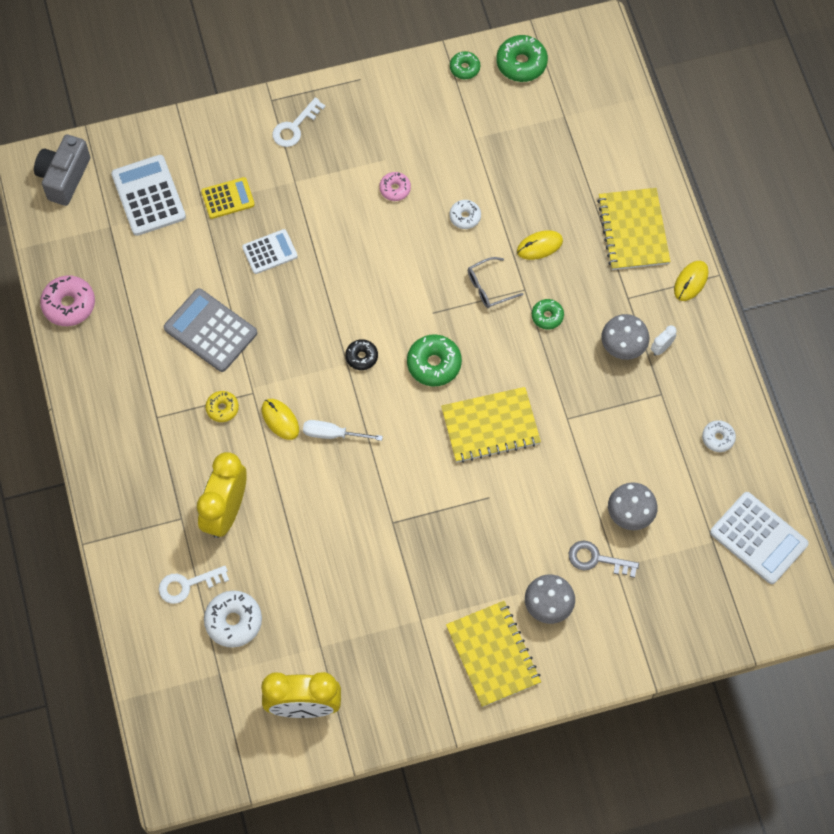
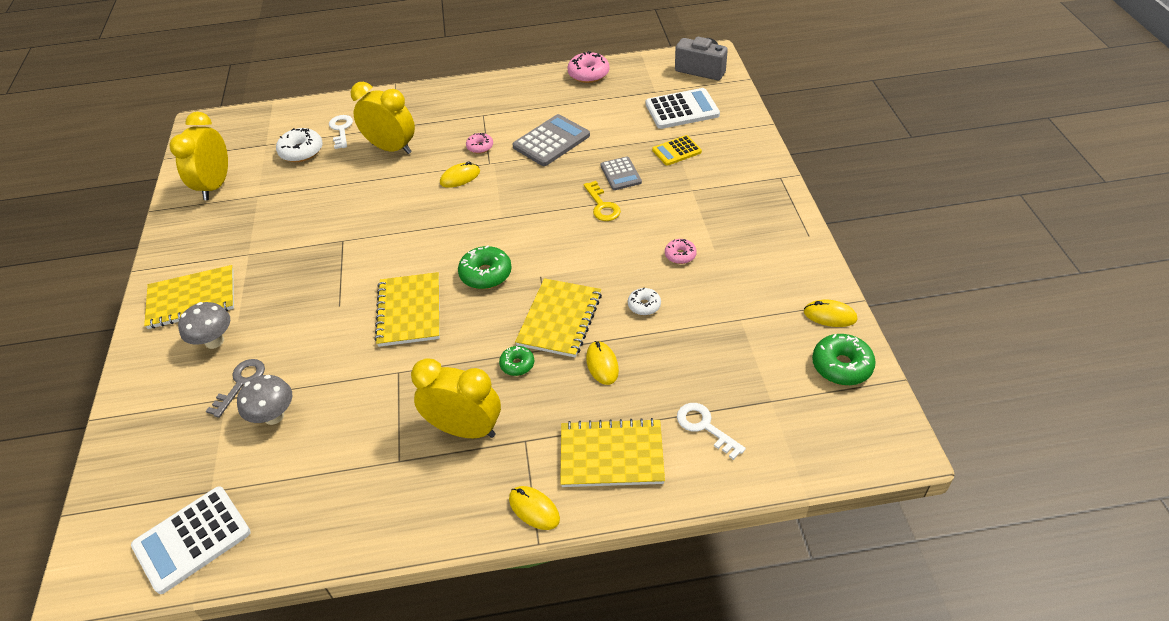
camera: 100 degrees right, 20 degrees down
(222, 408) = (480, 147): yellow donut -> pink donut
(228, 198) = (676, 151): yellow calculator -> yellow calculator turned 75 degrees clockwise
(270, 252) = (620, 174): white calculator -> grey calculator
(295, 127) = (751, 191): white key -> white key (705, 427)
(323, 265) = (602, 206): none -> yellow key
(332, 434) = (437, 207): white screwdriver -> none
(361, 357) = (505, 227): black donut -> none
(464, 68) = (830, 316): green donut -> yellow mouse
(489, 287) = (560, 319): grey glasses -> yellow notebook
(623, 347) = (465, 429): grey mushroom -> yellow clock
(661, 348) = (455, 467): white clock -> none
(718, 438) = (327, 512): white donut -> none

